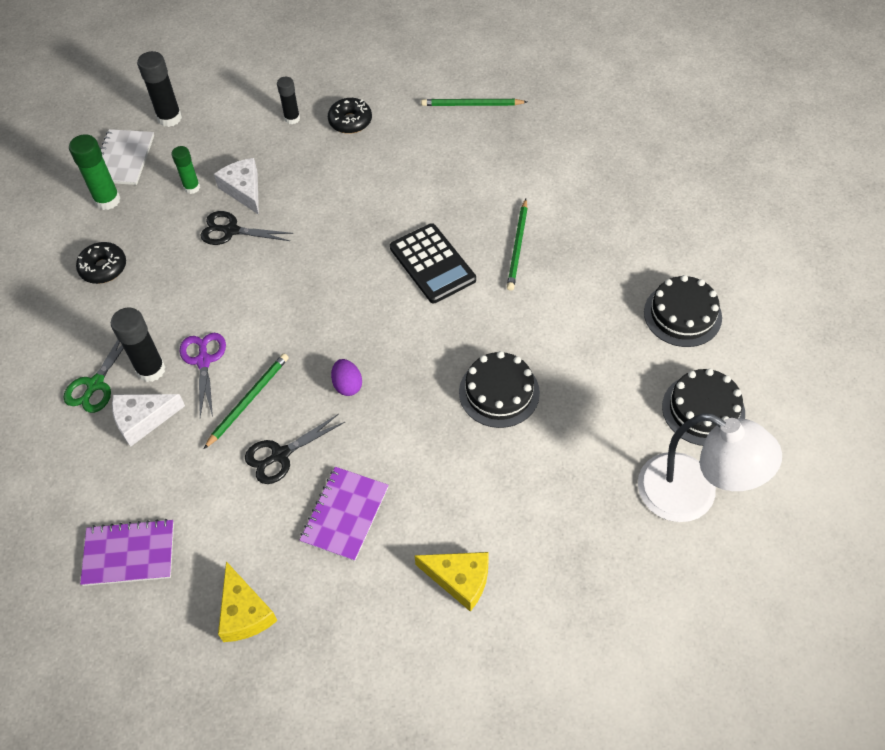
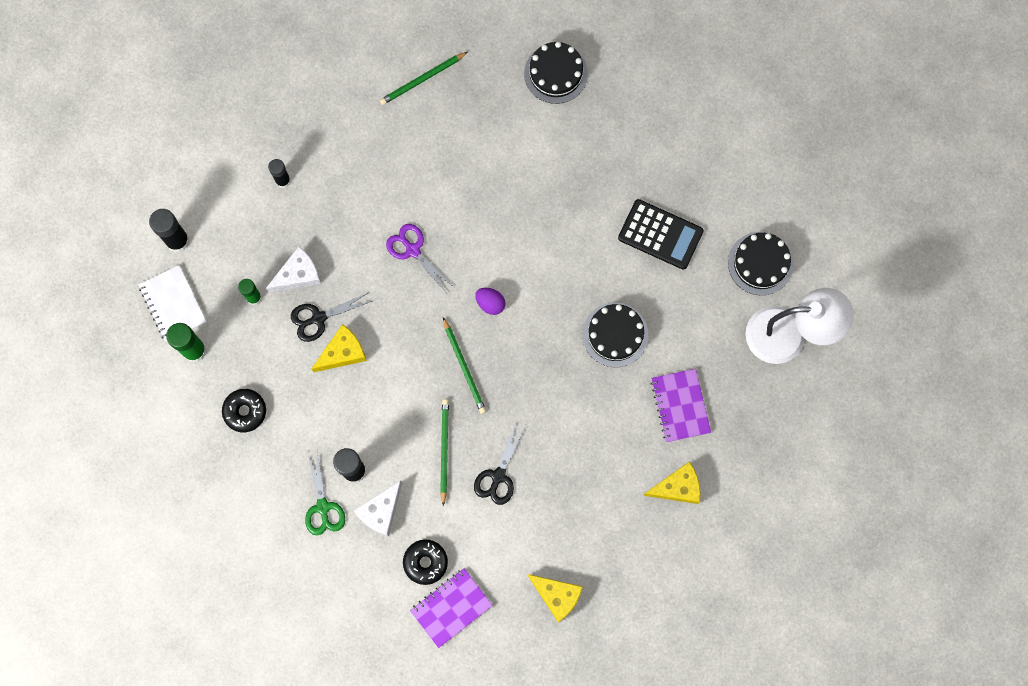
camera: 35 degrees left, 20 degrees up
(203, 361) = (387, 440): purple scissors -> purple scissors (413, 250)
(228, 268) = (342, 352): none -> yellow cheese
(243, 190) = (298, 275): white cheese -> white cheese turned 120 degrees clockwise
(345, 514) = (573, 490): purple notebook -> purple notebook (680, 406)
(347, 385) = (505, 394): purple egg -> purple egg (490, 303)
(350, 121) = (334, 155): black donut -> black donut (425, 562)
(432, 264) = (496, 255): black calculator -> black calculator (660, 234)
(517, 247) = (549, 201): green pencil -> green pencil (464, 367)
(682, 314) = (704, 191): black cake -> black cake (555, 73)

